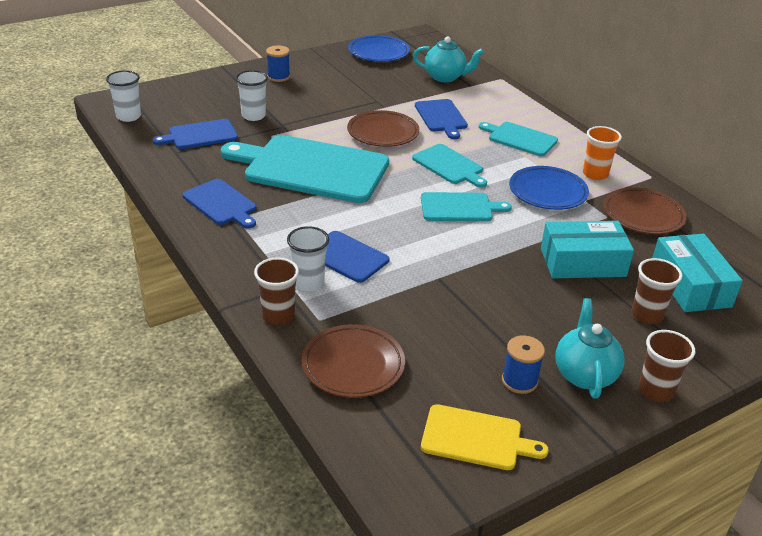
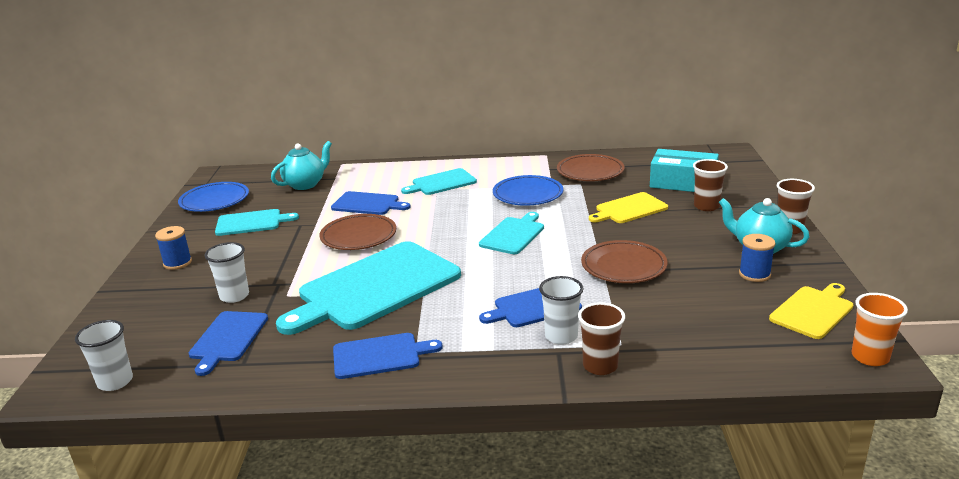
camera: 55 degrees left, 10 degrees down
(353, 365) = (696, 343): brown plate -> brown plate (623, 266)
(449, 166) = (447, 221): turquoise cutting board -> turquoise cutting board (251, 222)
(582, 262) = (629, 209): turquoise box -> yellow cutting board
(595, 174) = (522, 171): orange cup -> orange cup (870, 357)

